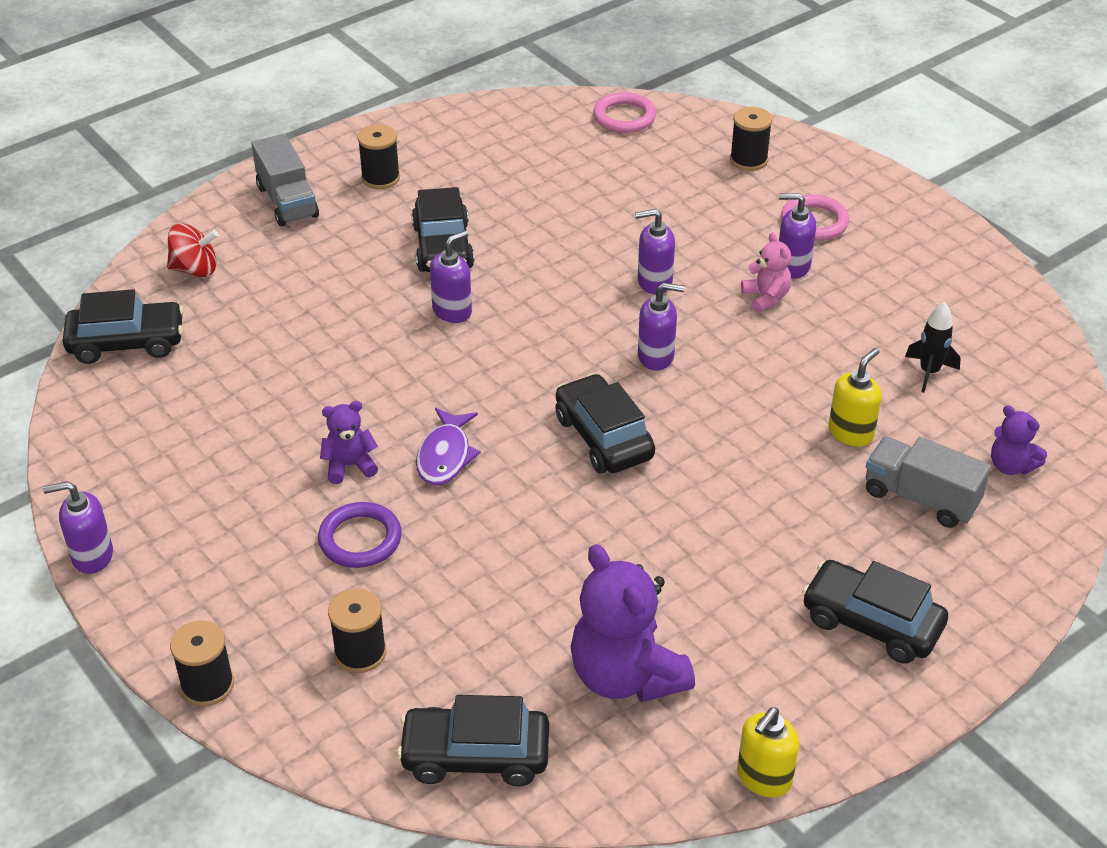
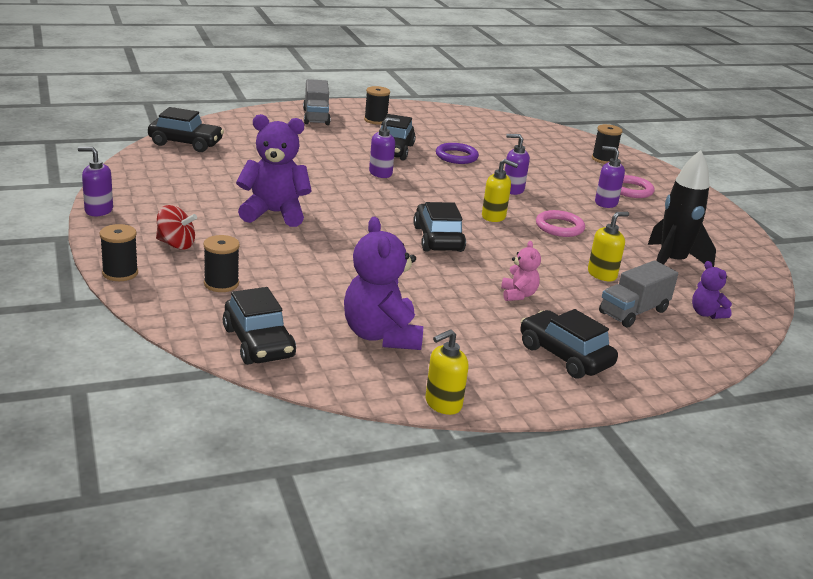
camera: 15 degrees right, 15 degrees down
(195, 269) = (245, 128): red spinning top -> red spinning top (176, 244)
(349, 465) = (274, 213): purple teddy bear -> purple teddy bear, size x1.96
(360, 539) = (257, 241): purple ring -> purple ring (456, 156)
(445, 456) = (334, 223): purple fish -> none
(475, 755) = (258, 343): black car -> black car turned 135 degrees counterclockwise
(624, 117) = (536, 129): pink ring -> pink ring (559, 227)
(656, 356) = (494, 217): purple soap dispenser -> yellow soap dispenser
(766, 297) = (580, 210): pink teddy bear -> pink teddy bear (518, 295)
(920, 498) = (633, 312): grey truck -> grey truck turned 90 degrees counterclockwise
(929, 372) = (671, 263): black rocket -> black rocket, size x1.90

